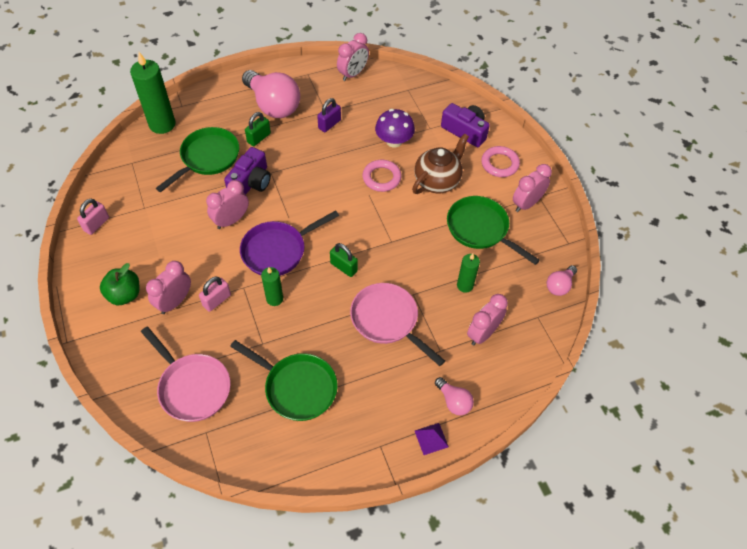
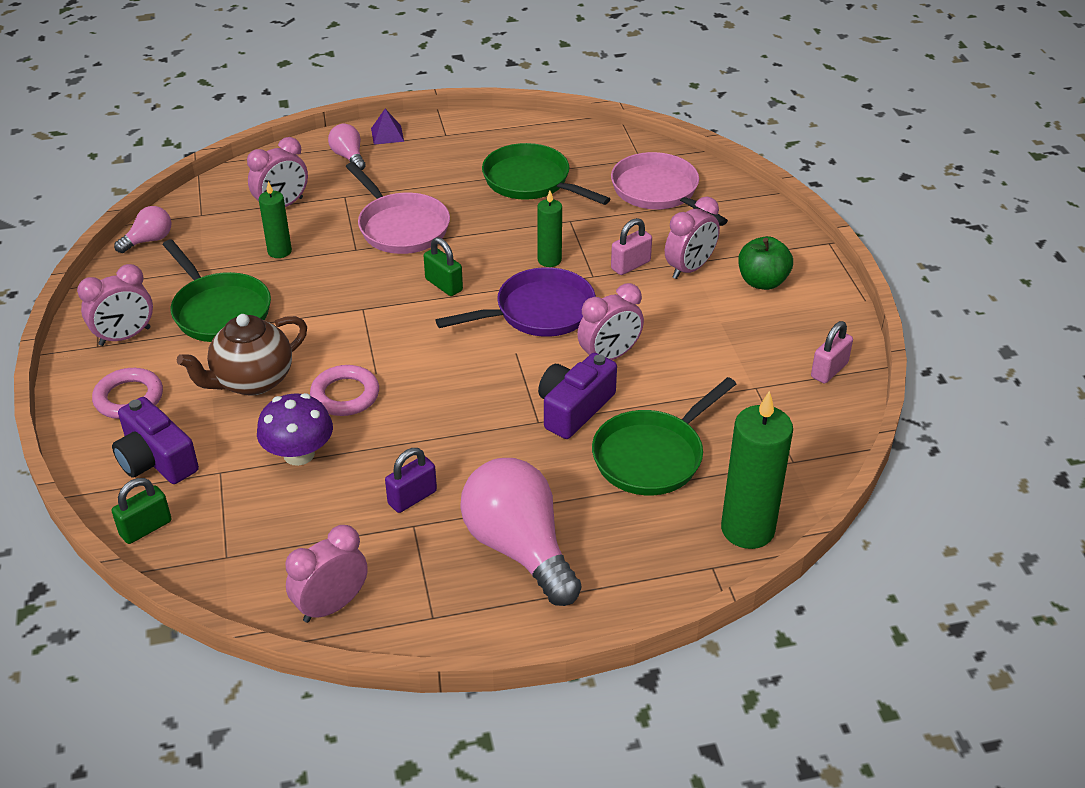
camera: 170 degrees left, 15 degrees down
(259, 138) = (554, 484): green padlock -> green padlock (146, 528)

